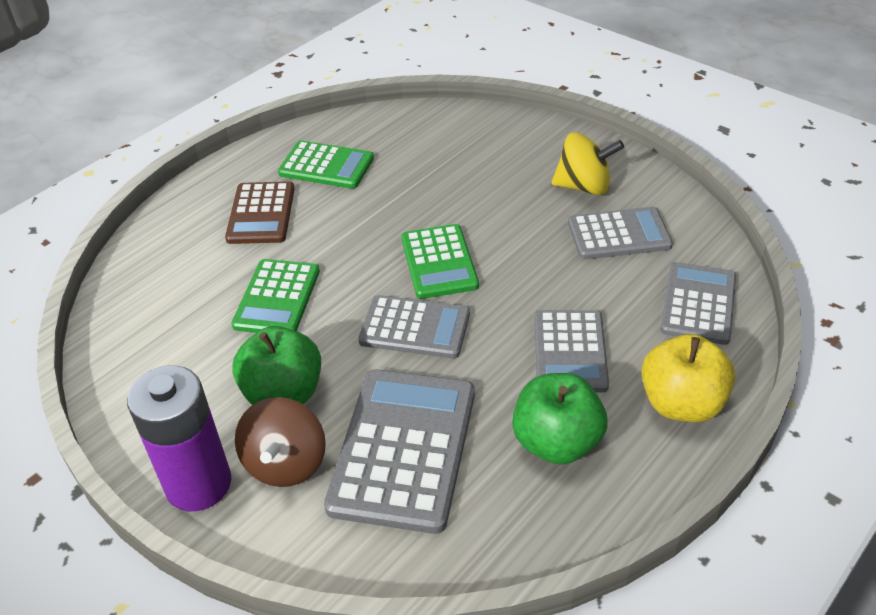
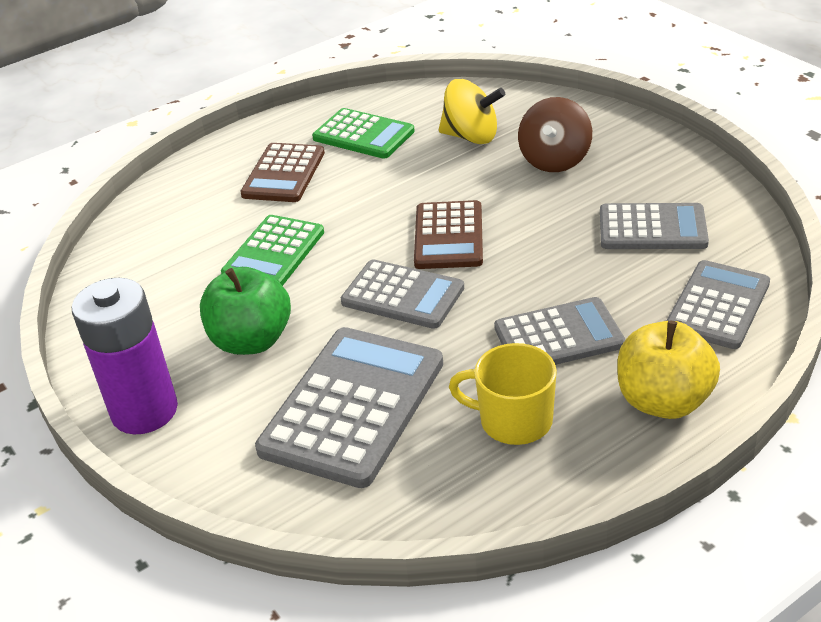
camera: 15 degrees right, 5 degrees down
(286, 463) = (233, 404): brown spinning top -> brown spinning top (555, 160)
(439, 262) = (449, 236): green calculator -> brown calculator
(557, 442) = (514, 420): green apple -> yellow mug
(570, 351) = (558, 336): grey calculator -> grey calculator turned 120 degrees counterclockwise
(584, 186) = (630, 177): yellow spinning top -> yellow spinning top (471, 137)

